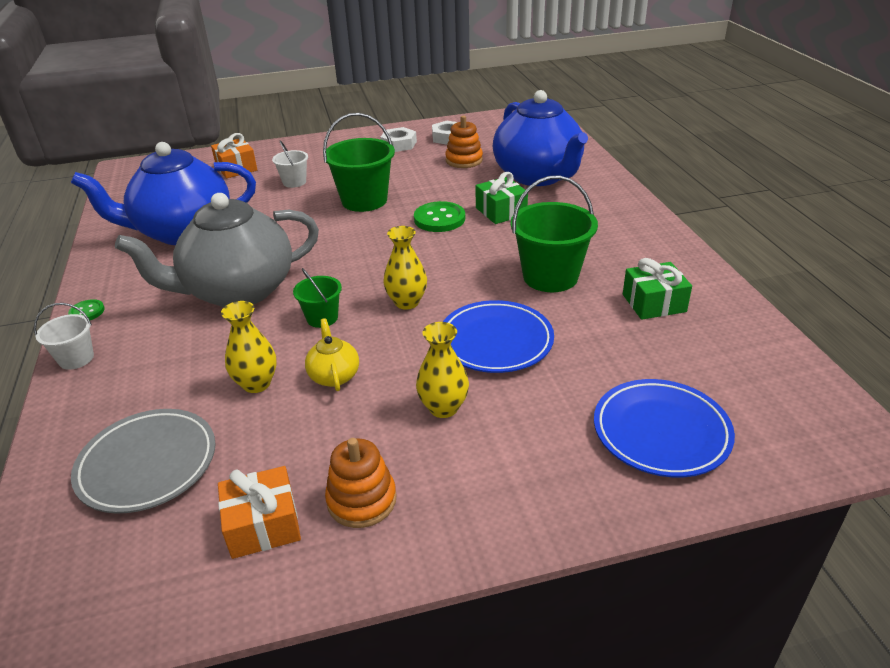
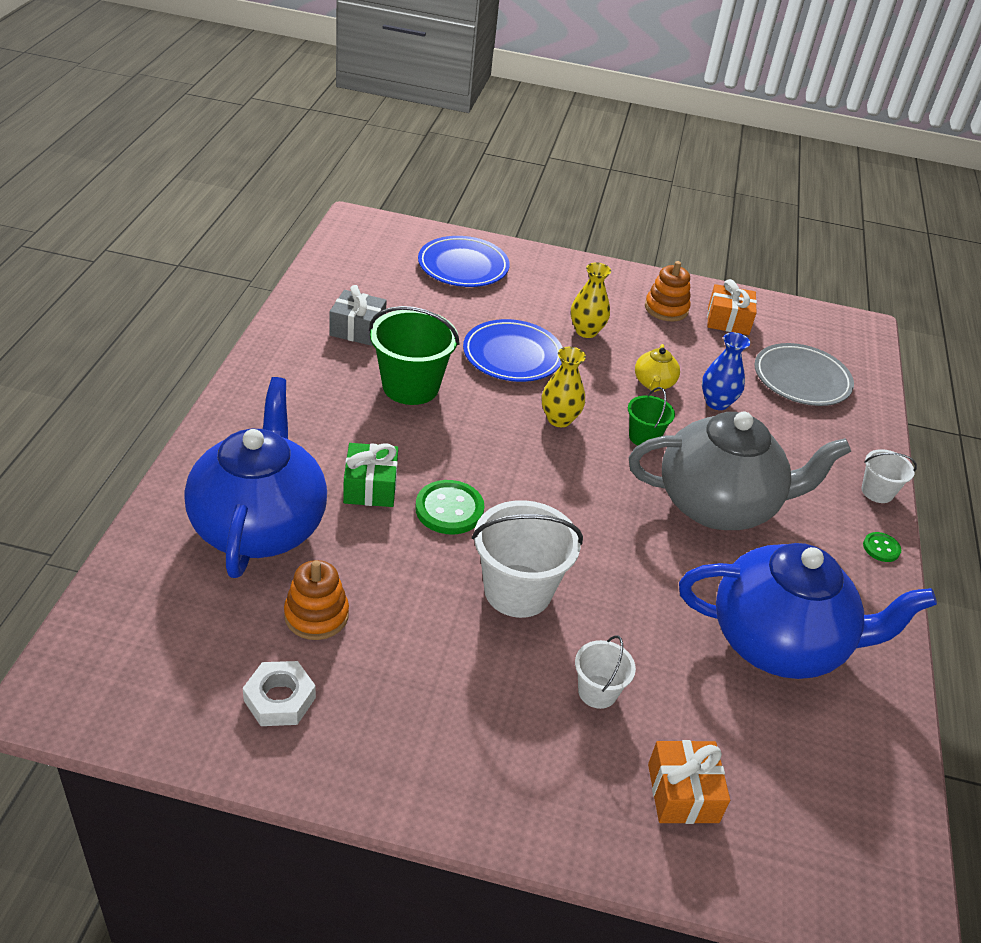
camera: 160 degrees left, 5 degrees up
(256, 384) = (717, 402): yellow vase -> blue vase
(364, 200) = (517, 591): green bucket -> white bucket
(399, 144) = (374, 722): white nut -> none
(654, 303) = (357, 329): green gift -> grey gift

